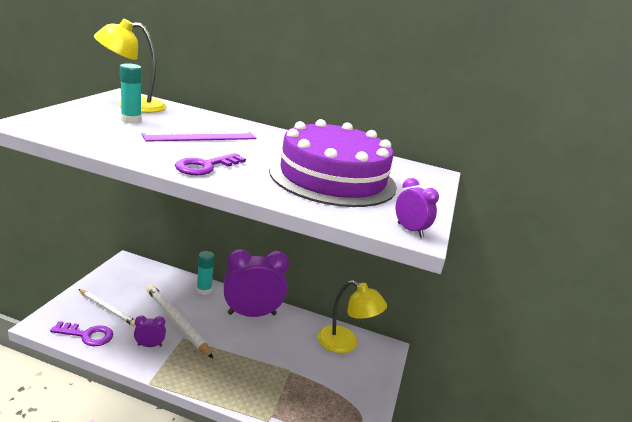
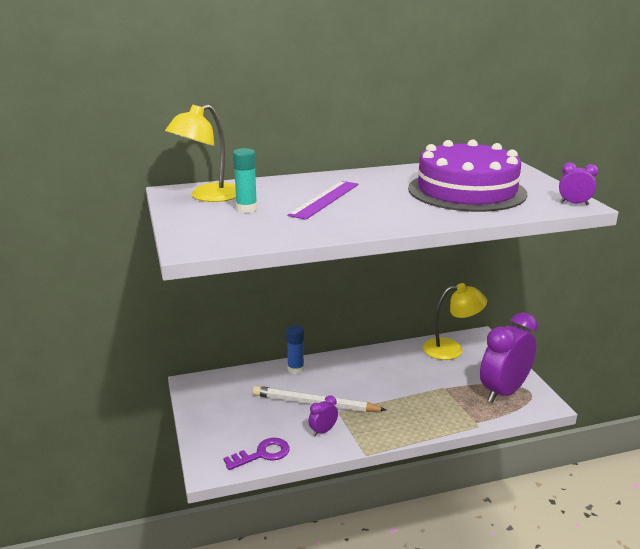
camera: 30 degrees left, 0 degrees up
(107, 309) = (243, 427): white pencil -> none
(204, 290) = (295, 369): turquoise glue stick -> blue glue stick
(205, 166) = (389, 218): purple key -> none
(252, 314) = (359, 365): purple clock -> purple clock (503, 392)

